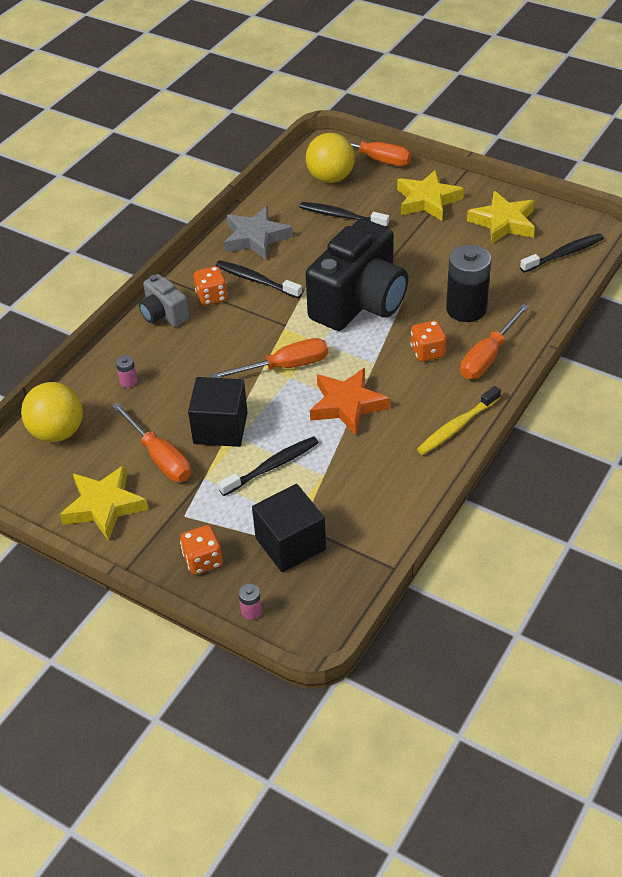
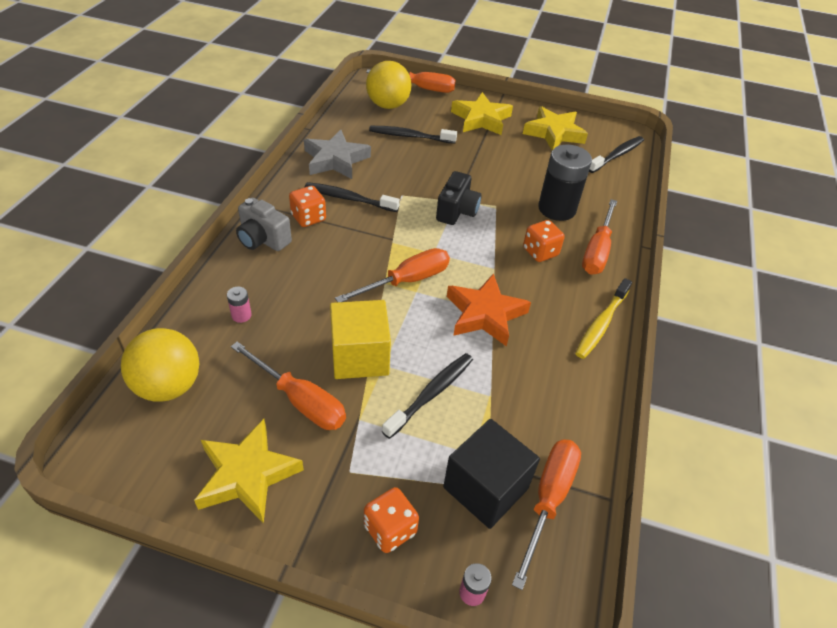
camera: 20 degrees left, 0 degrees up
(220, 428) = (360, 356): black cube -> yellow cube
(339, 560) = (548, 500): none -> orange screwdriver
(359, 303) = (457, 211): black camera -> black camera, size x0.49

